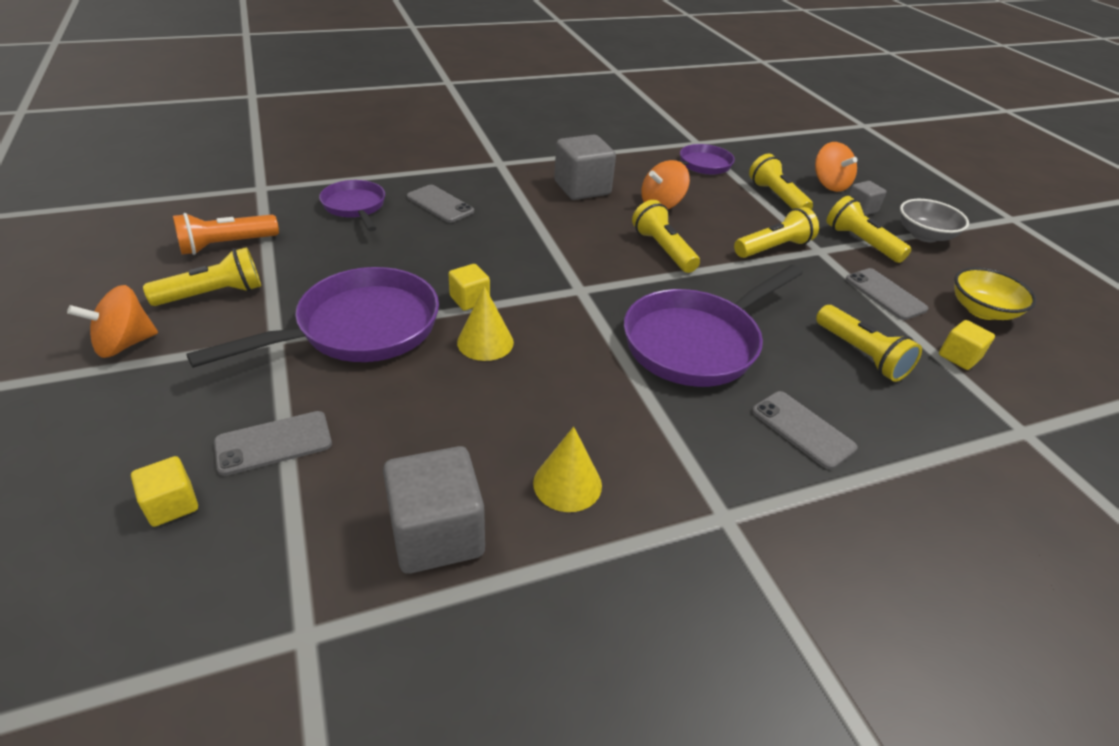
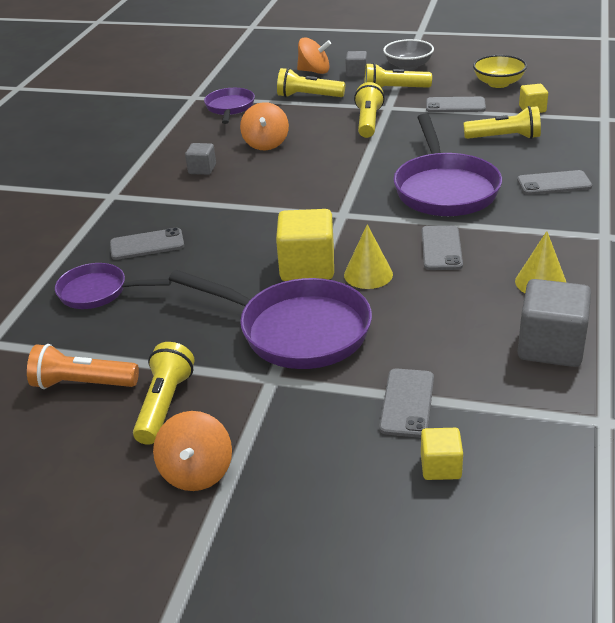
camera: 50 degrees left, 5 degrees down
(226, 245) = (82, 384): orange flashlight -> orange flashlight turned 90 degrees clockwise
(359, 329) = (296, 330): purple pan -> purple pan turned 120 degrees clockwise
(469, 299) = (307, 267): yellow cube -> yellow cube, size x1.86
(574, 378) = (441, 248): none -> grey phone
(582, 188) = (202, 169): grey cube -> grey cube, size x0.54
(663, 249) = (326, 164): yellow flashlight -> none

